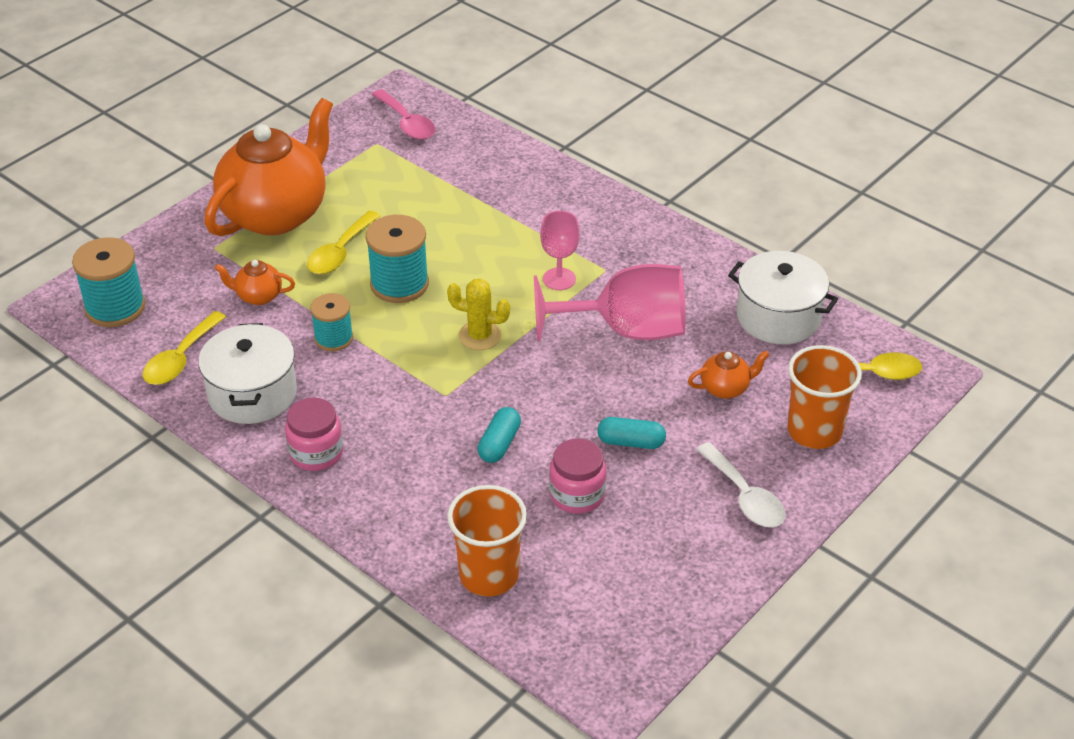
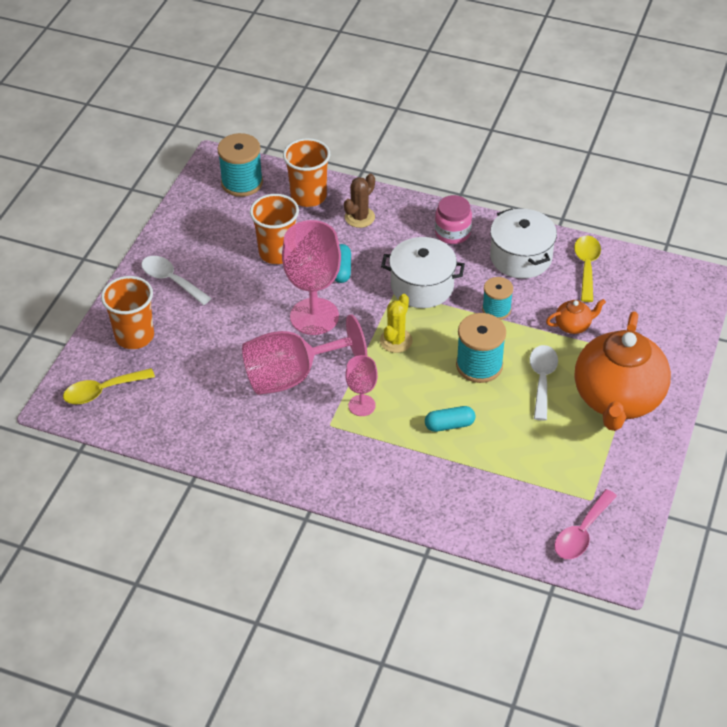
camera: 160 degrees right, 5 degrees up
(115, 308) = (663, 288): turquoise spool -> turquoise spool (242, 183)
(340, 252) = (542, 379): yellow spoon -> white spoon
(407, 123) = (581, 533): pink spoon -> pink spoon turned 90 degrees counterclockwise
(431, 516) = (359, 217): none -> brown cactus
(479, 336) = (396, 341): yellow cactus -> yellow cactus turned 60 degrees counterclockwise
(566, 392) = (314, 316): none -> pink goblet
(577, 495) = (277, 252): pink jar -> orange cup
(631, 442) = (256, 294): turquoise capsule -> turquoise capsule (449, 425)
(726, 388) = (204, 350): orange teapot -> none
(778, 317) = (180, 421): white pot -> white pot (422, 286)

